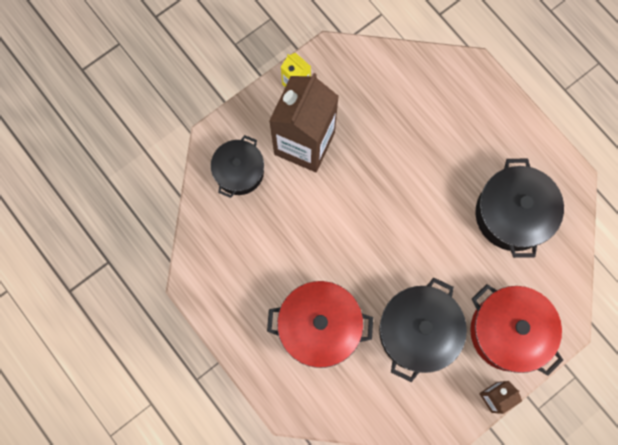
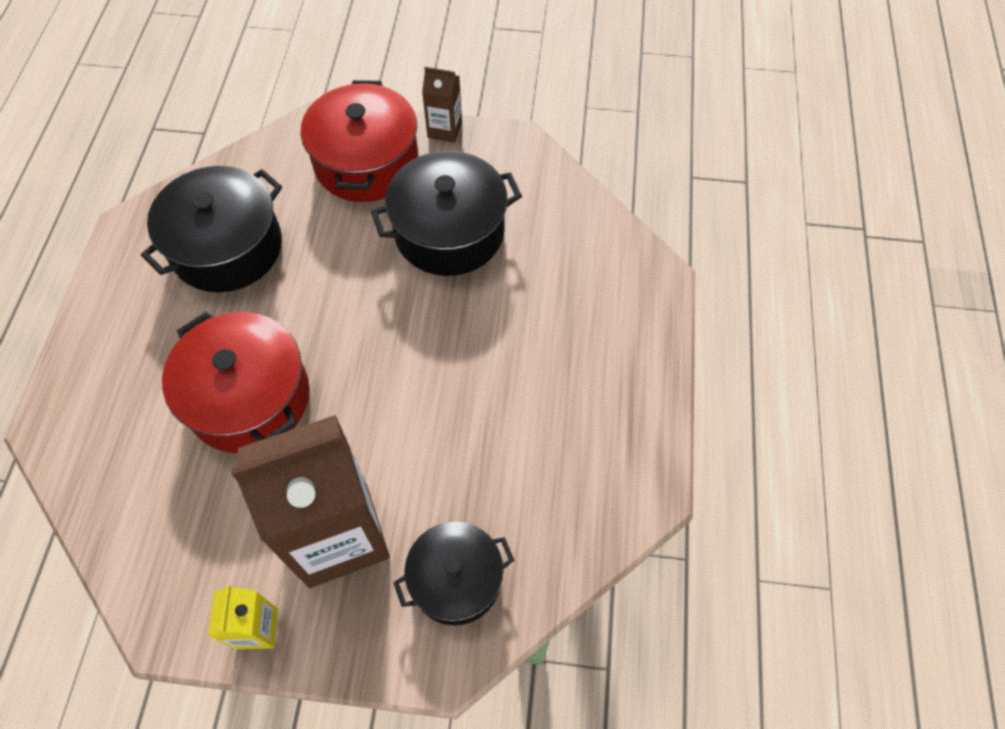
camera: 135 degrees left, 15 degrees down
(319, 327) = (544, 320): red pot -> red pot (249, 398)

